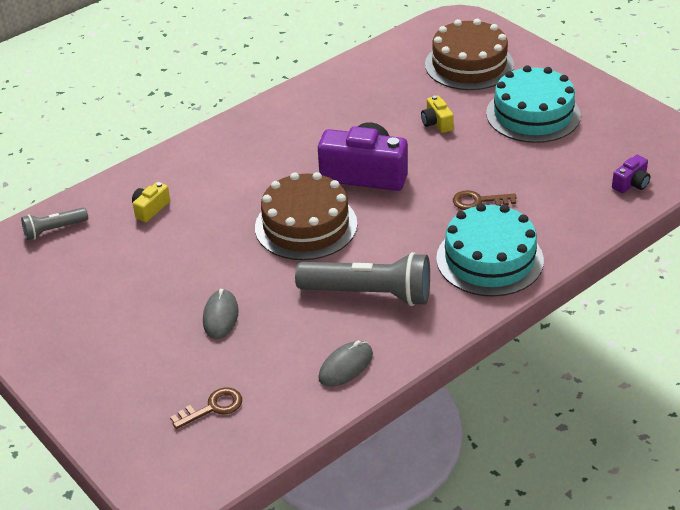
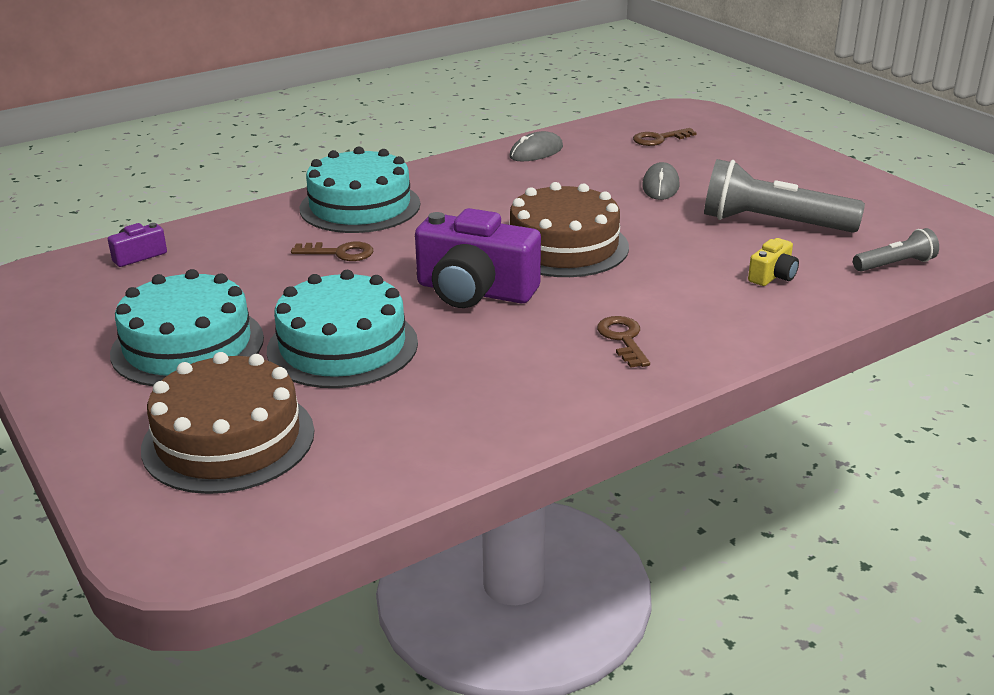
camera: 175 degrees left, 10 degrees down
(262, 145) = (623, 339): none -> brown key
(369, 294) = (501, 191): grey flashlight -> grey flashlight (772, 223)
(436, 123) = (342, 346): yellow camera -> turquoise cake

